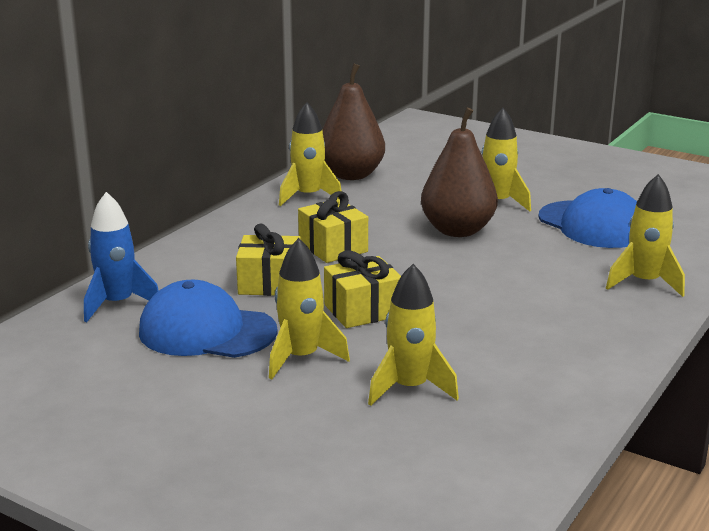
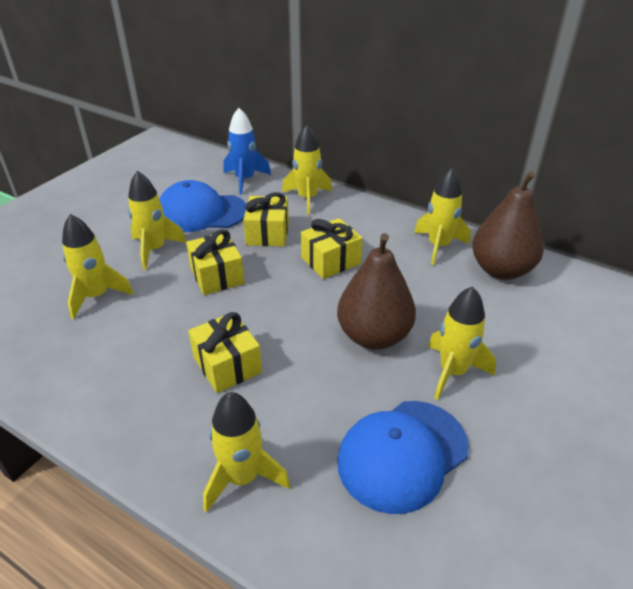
camera: 90 degrees right, 15 degrees up
(188, 260) = (307, 198): none -> yellow rocket
(207, 331) = (201, 212): blue cap -> blue cap turned 105 degrees counterclockwise
(515, 296) = (227, 365): none -> yellow gift

